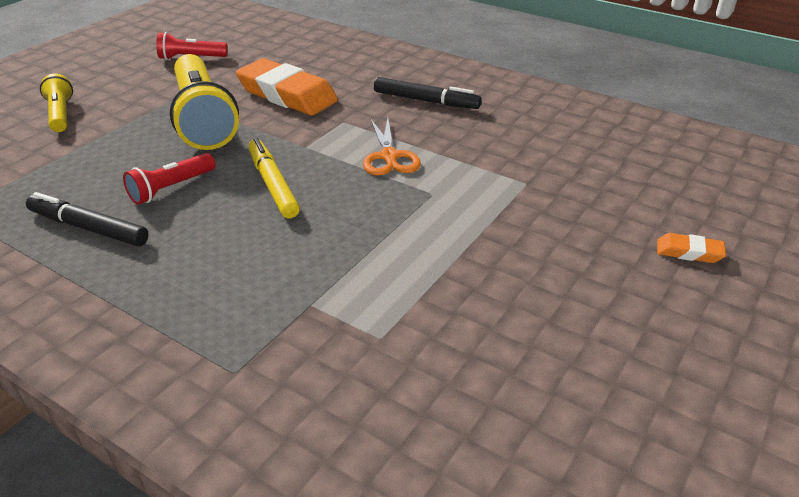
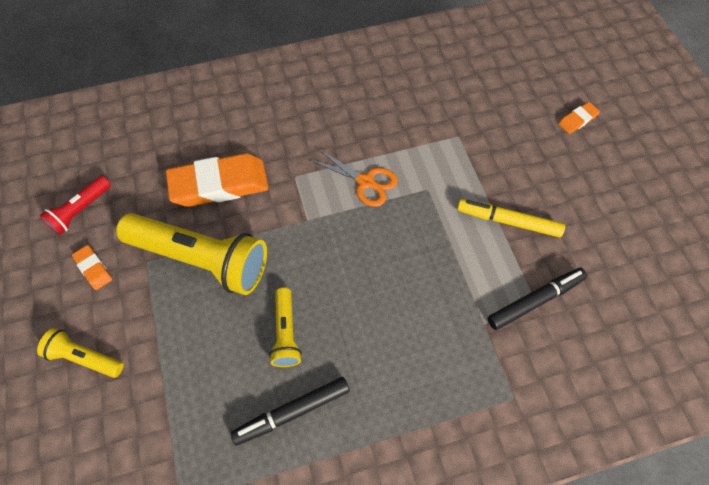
camera: 50 degrees left, 25 degrees up
(144, 84) = (93, 269): none -> orange eraser
(171, 188) = (286, 333): red flashlight -> yellow flashlight
(273, 184) = (338, 268): yellow marker -> yellow marker (508, 221)
(426, 101) = (314, 112): black marker -> black marker (535, 301)

